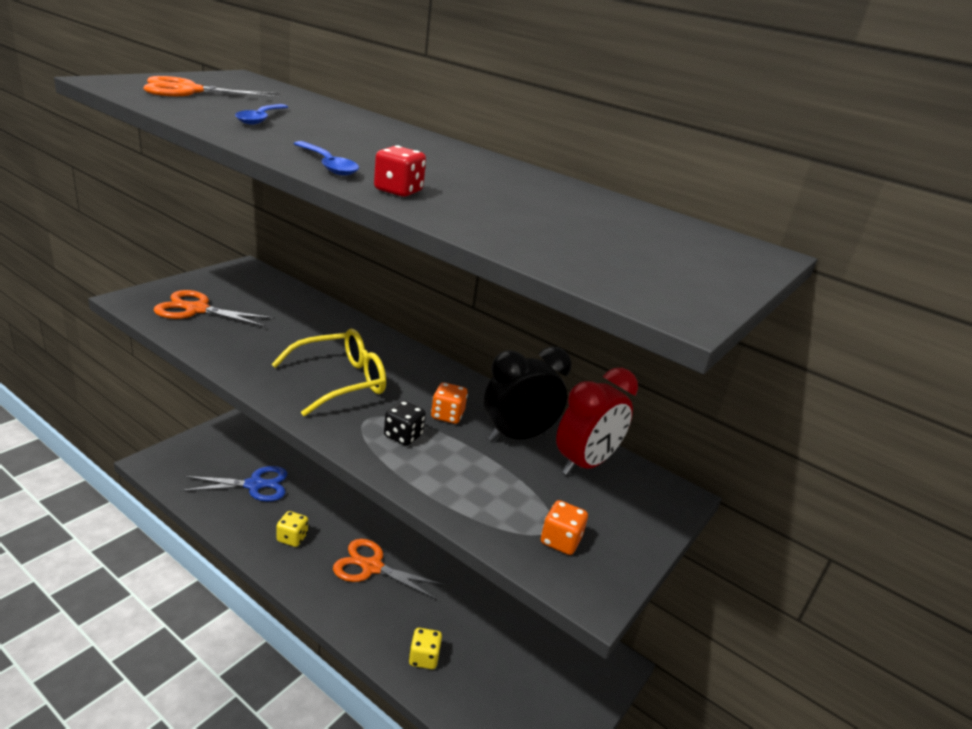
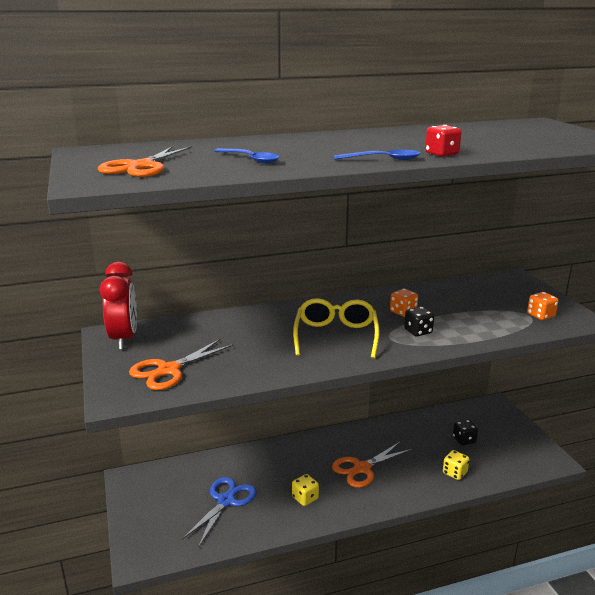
camera: 50 degrees left, 5 degrees down
(501, 649) = (464, 440): none -> black dice
(517, 436) = (438, 298): black clock -> none
(585, 464) = (475, 289): red clock -> red clock (124, 339)

